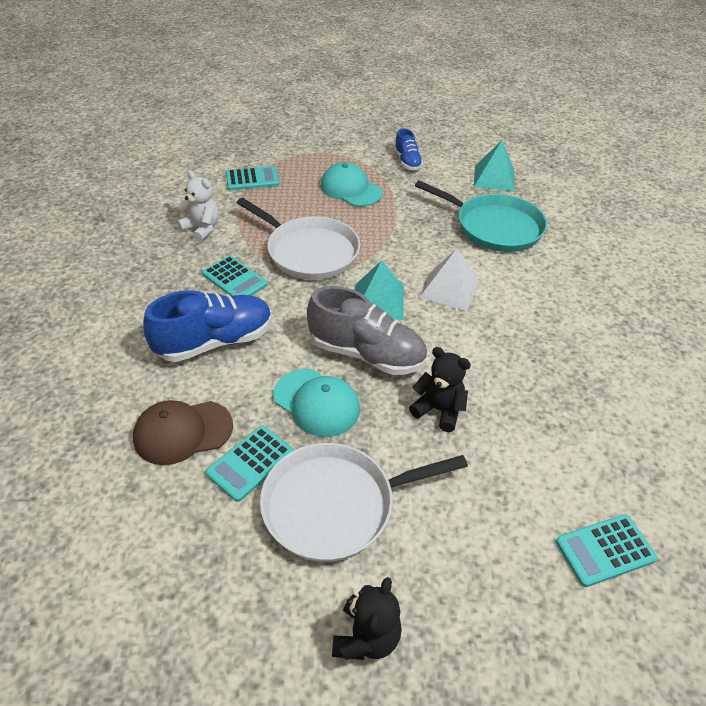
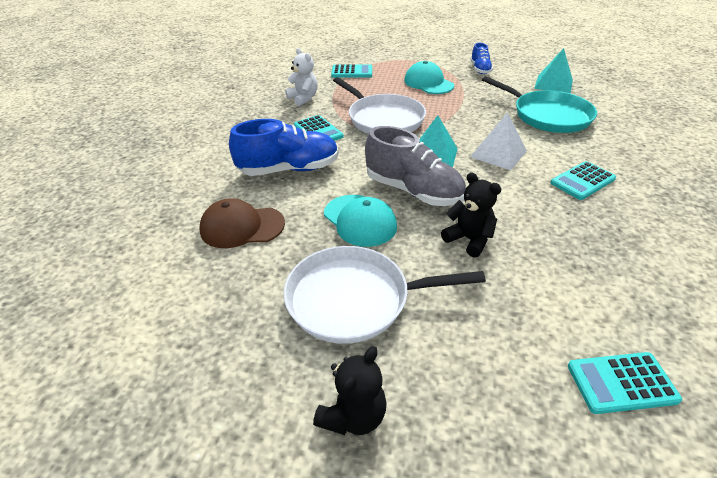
camera: 15 degrees right, 5 degrees down
(250, 463) = (290, 256): turquoise calculator -> turquoise calculator (582, 181)

